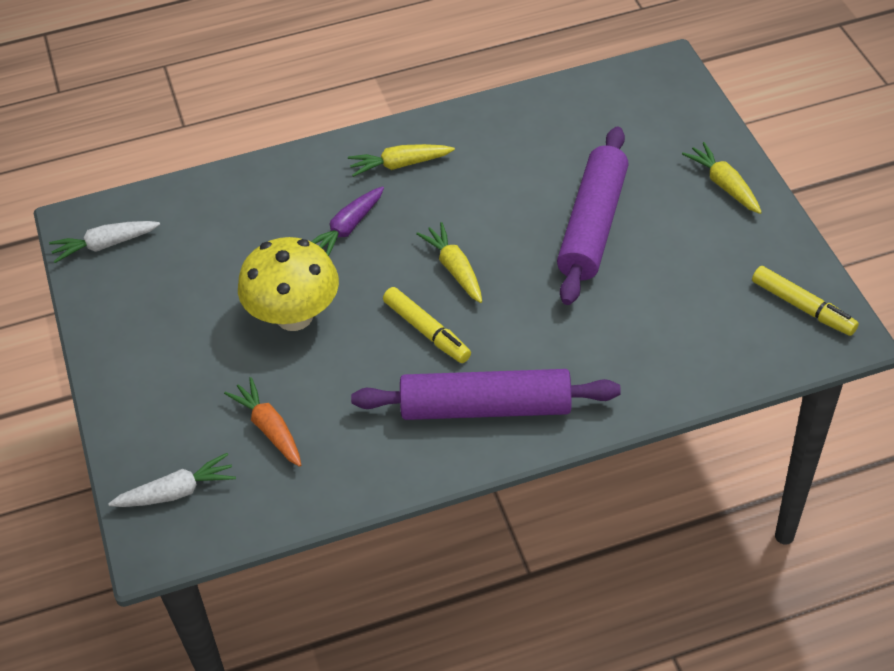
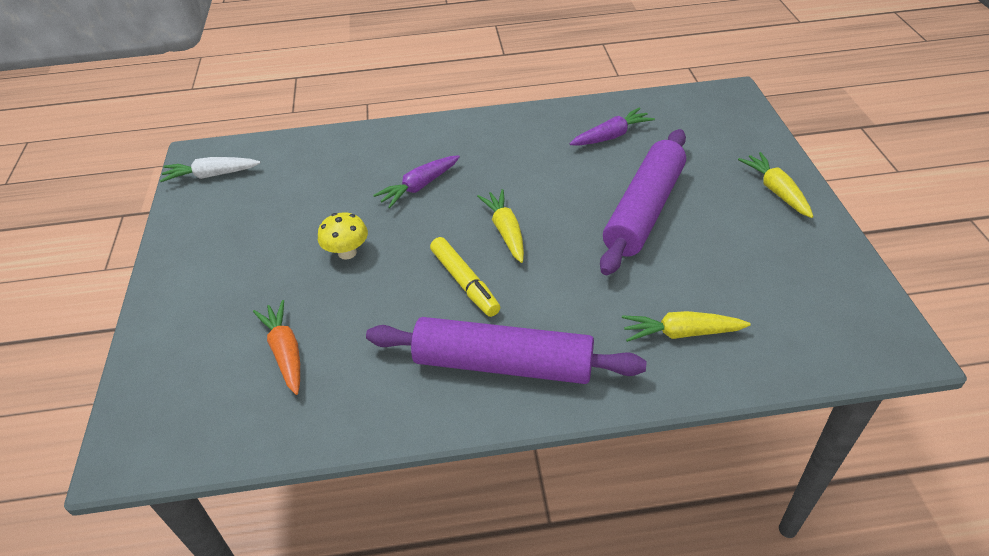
camera: 10 degrees right, 5 degrees down
(176, 492) = (172, 401): white carrot -> none
(294, 316) = (347, 253): yellow mushroom -> yellow mushroom, size x0.52
(400, 165) = (480, 143): yellow carrot -> yellow carrot (681, 333)
(543, 138) = (611, 136): none -> purple carrot
(803, 307) = (852, 311): yellow marker -> none

